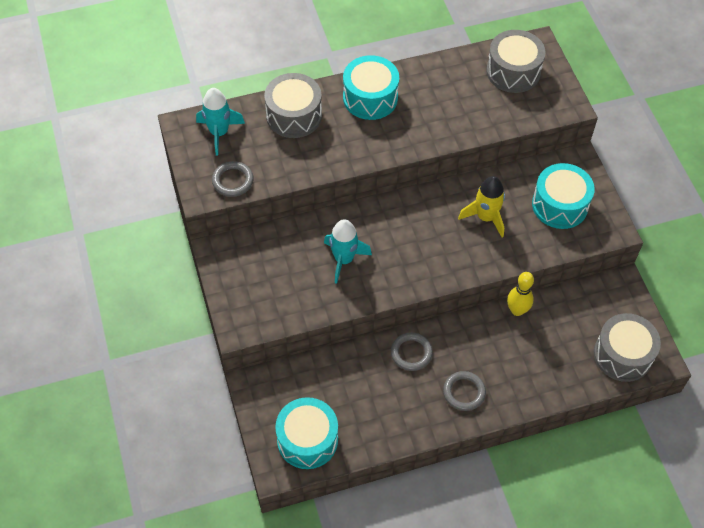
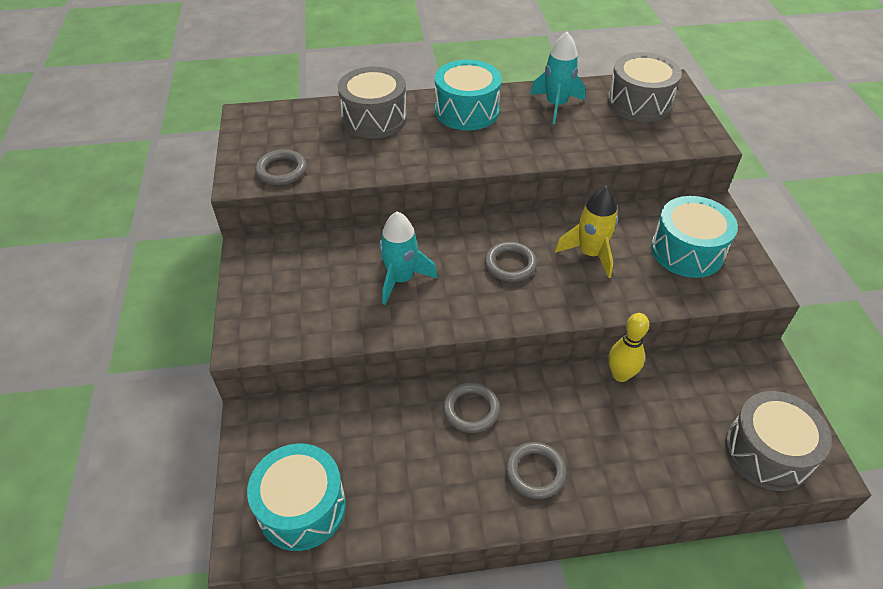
camera: 10 degrees right, 10 degrees down
(219, 133) = (284, 125): turquoise rocket -> turquoise rocket (556, 105)
(425, 235) = (510, 264): none -> grey ring

